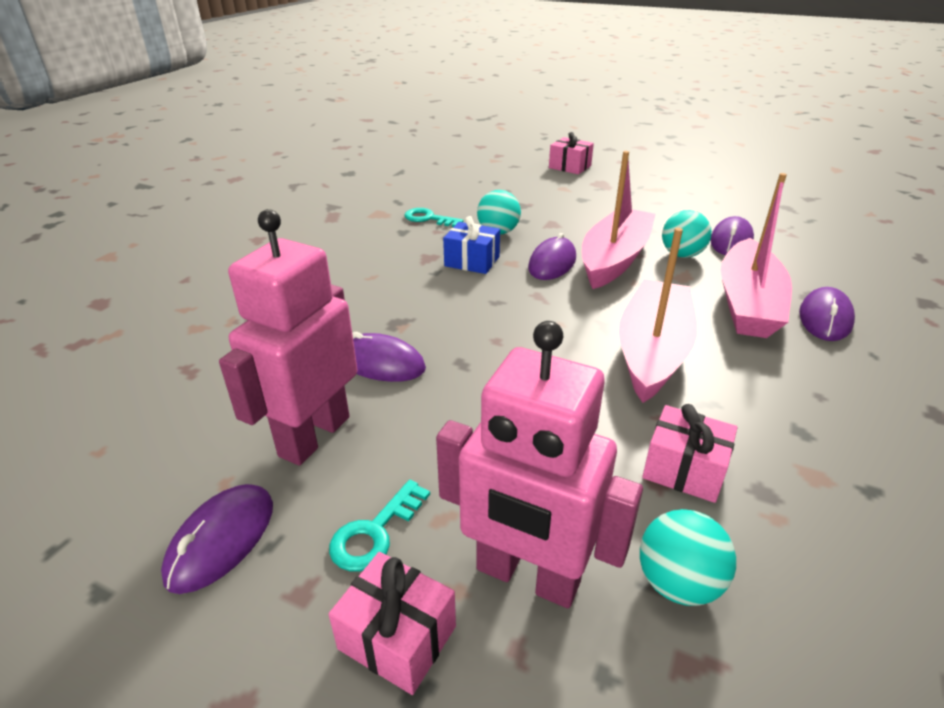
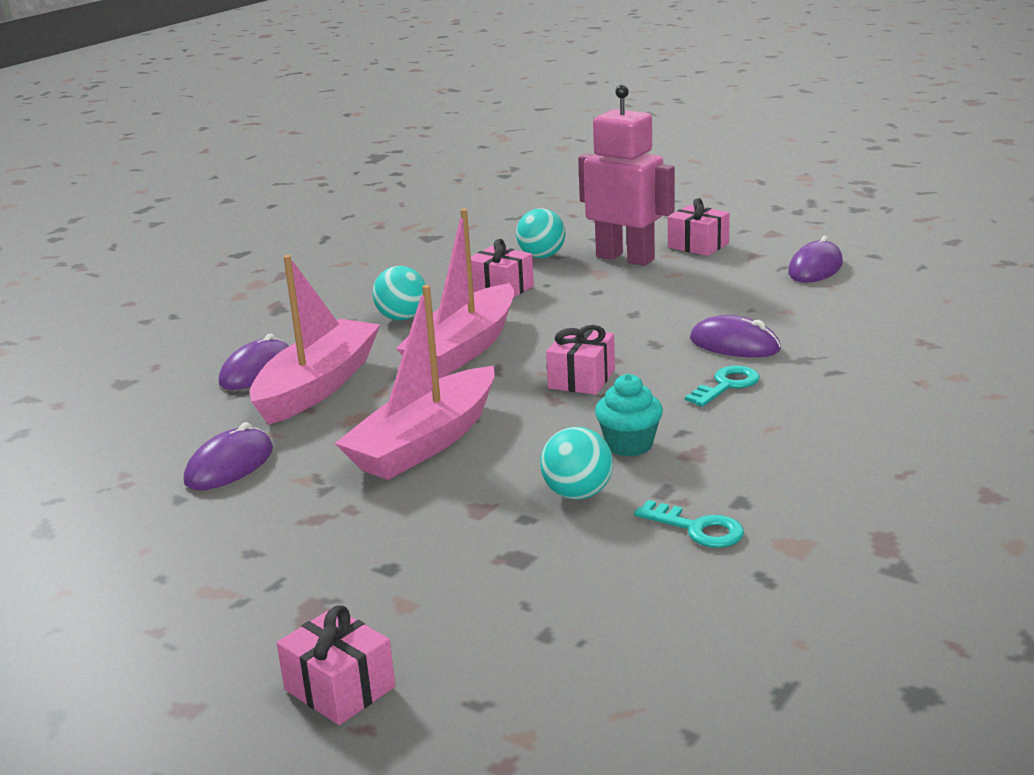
camera: 170 degrees left, 10 degrees down
(314, 436) = (777, 305): pink robot -> none
(374, 533) = (717, 270): turquoise key -> turquoise key (727, 385)
(472, 261) = (629, 445): blue gift -> turquoise cupcake
(522, 316) = (581, 379): none -> pink gift
(552, 263) = (516, 439): purple mouse -> none
(681, 255) = (326, 446): turquoise ball -> turquoise ball (402, 318)

